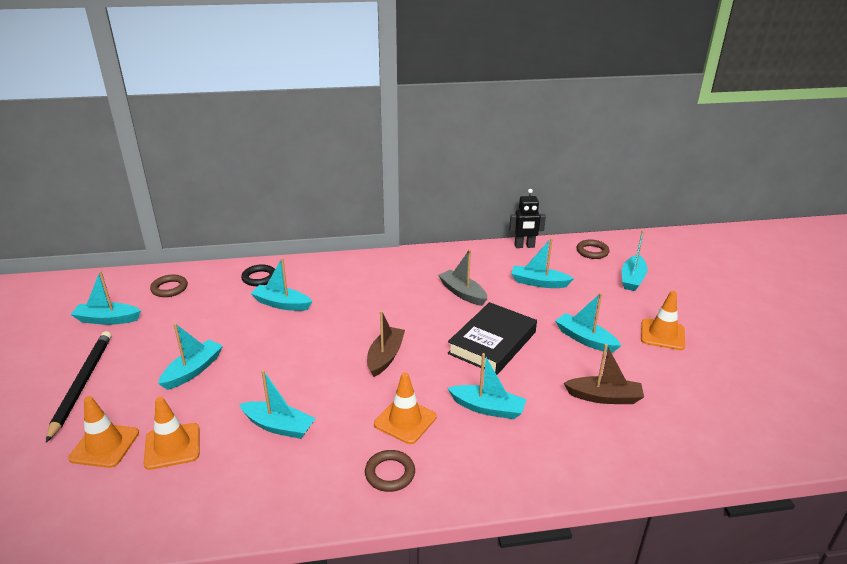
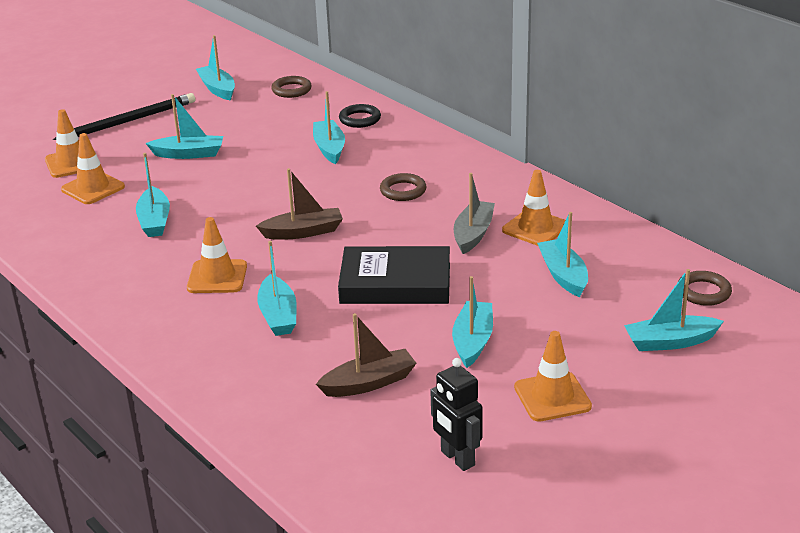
camera: 60 degrees right, 0 degrees up
(390, 473) = (141, 294): brown ring -> brown ring (403, 191)
(478, 271) = (535, 228): none -> orange traffic cone
(524, 246) = (643, 239): black robot -> black robot (457, 458)
(604, 397) = (369, 383): brown boat -> brown boat turned 90 degrees counterclockwise

